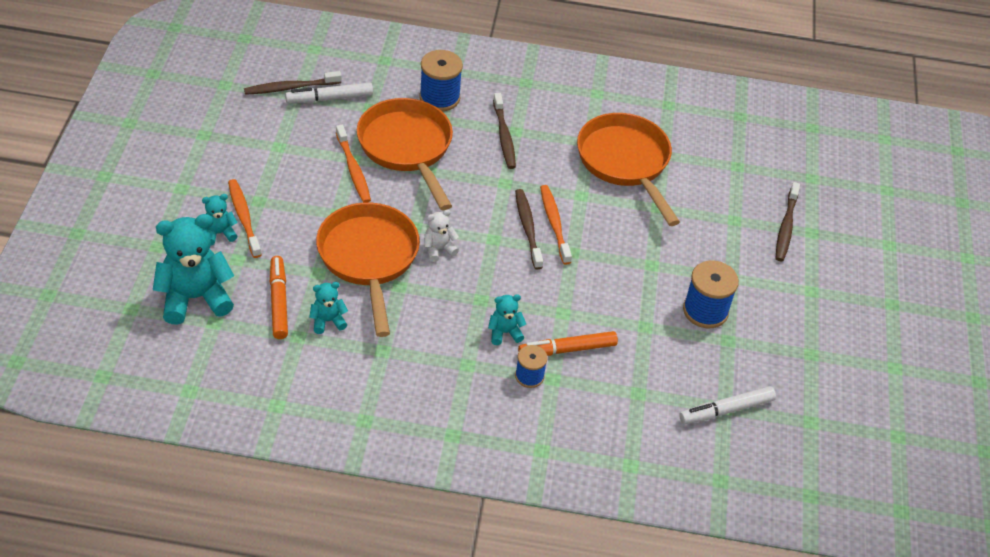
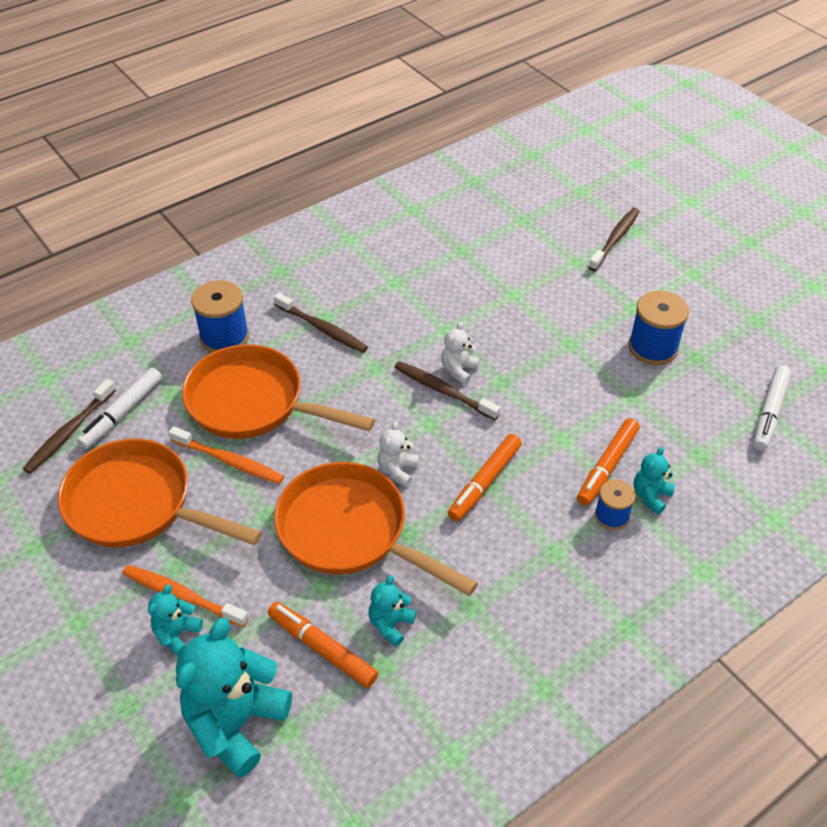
camera: 40 degrees left, 0 degrees up
(480, 296) = (484, 482): none -> orange marker
(504, 332) = (544, 496): turquoise teddy bear -> turquoise teddy bear (650, 496)
(554, 224) = (458, 370): orange toothbrush -> white teddy bear
(625, 163) = (444, 278): orange pan -> orange pan (138, 505)
(786, 227) = (615, 239): brown toothbrush -> brown toothbrush turned 120 degrees counterclockwise

